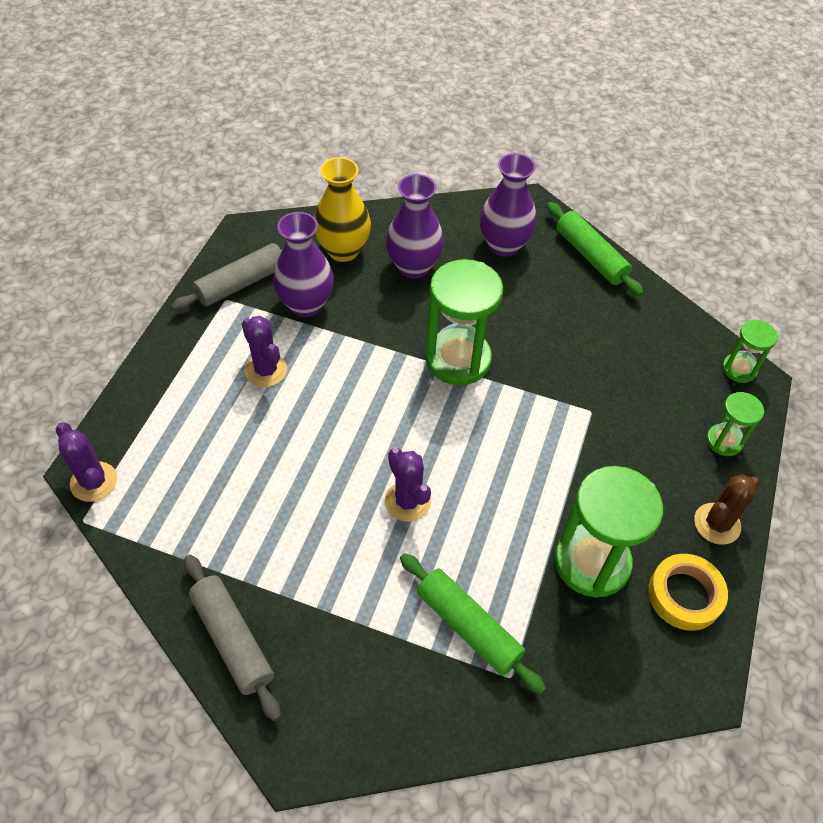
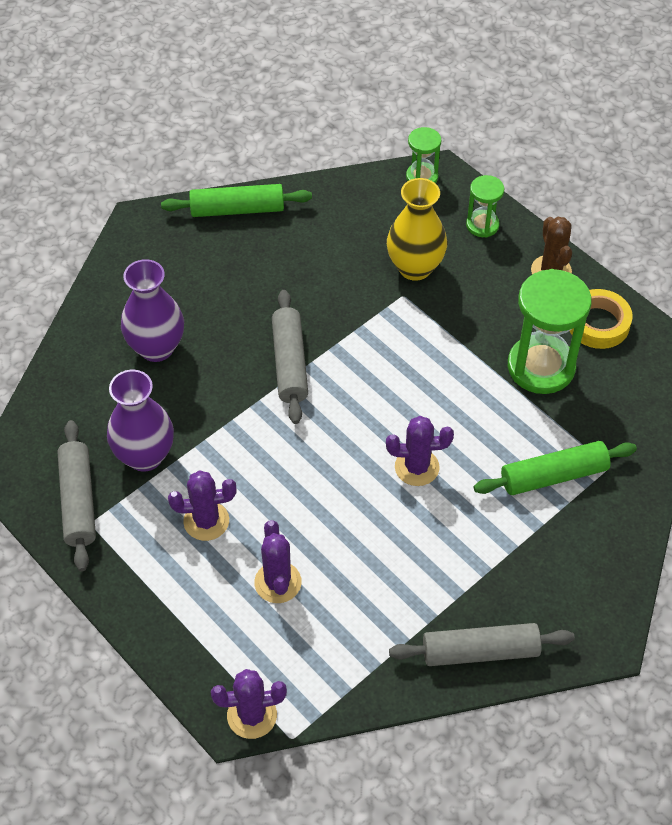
camera: 60 degrees left, 0 degrees up
(231, 445) = (278, 582): none -> purple cactus
(343, 250) = (94, 396): yellow vase -> yellow vase (415, 267)
(458, 359) = (290, 363): green hourglass -> grey rolling pin
(503, 245) = (179, 266): purple vase -> none

